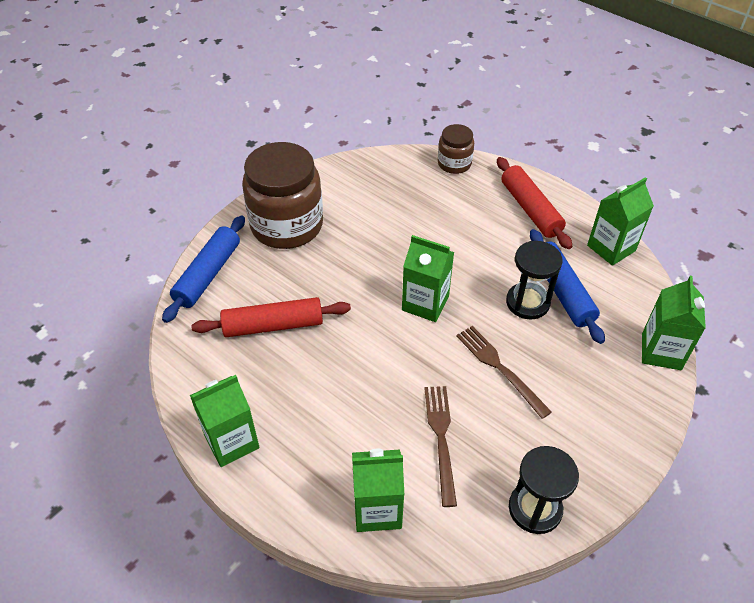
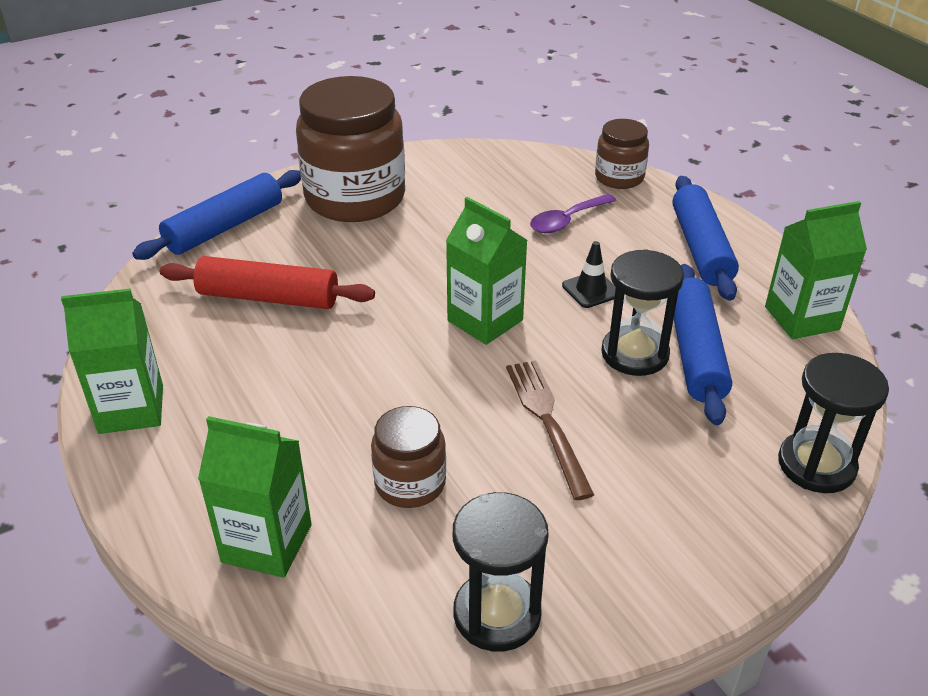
camera: 20 degrees right, 10 degrees down
(438, 208) = (567, 220): none -> purple spoon
(441, 438) = (410, 483): brown fork -> brown jar
(479, 261) = (591, 290): none -> black traffic cone
(530, 209) = (700, 248): red rolling pin -> blue rolling pin
(661, 351) = (816, 465): green carton -> black hourglass

